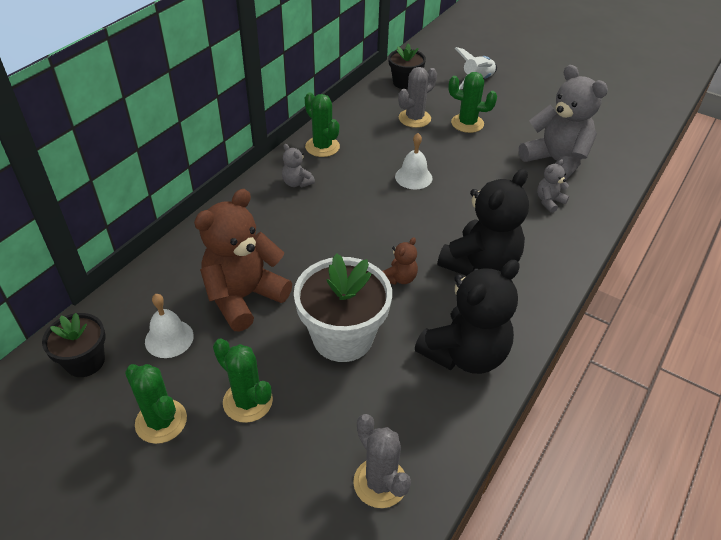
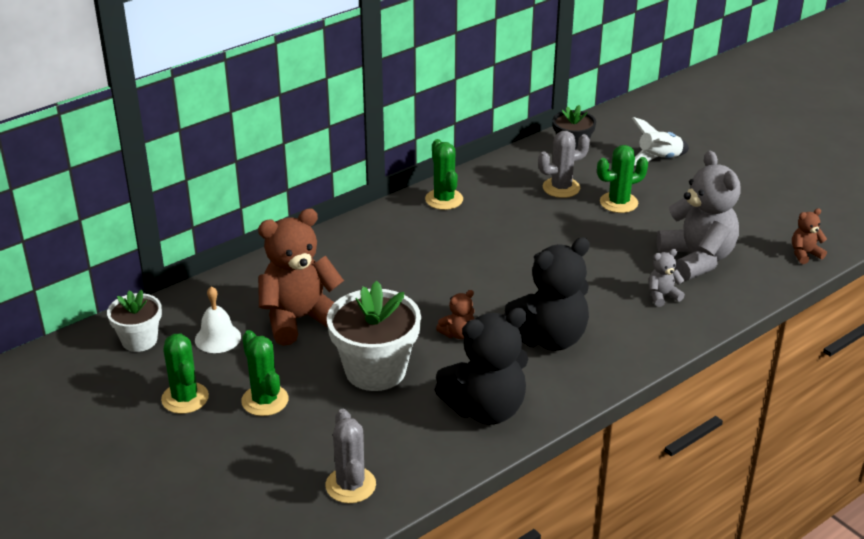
camera: 20 degrees right, 10 degrees down
(85, 361) = (139, 340): black flower pot -> white flower pot
(297, 183) = (399, 229): grey teddy bear -> none
(413, 177) = (525, 245): white bell -> none
(467, 123) = (618, 202): green cactus -> green cactus turned 60 degrees counterclockwise
(632, 142) = (804, 254): none -> brown teddy bear

